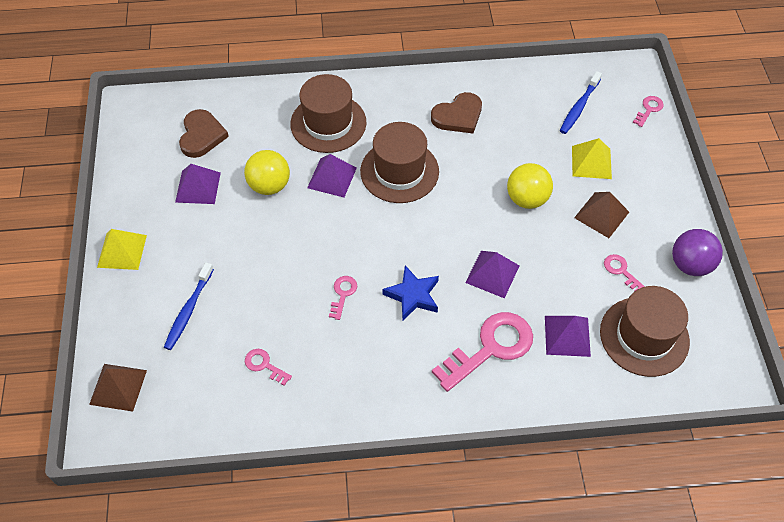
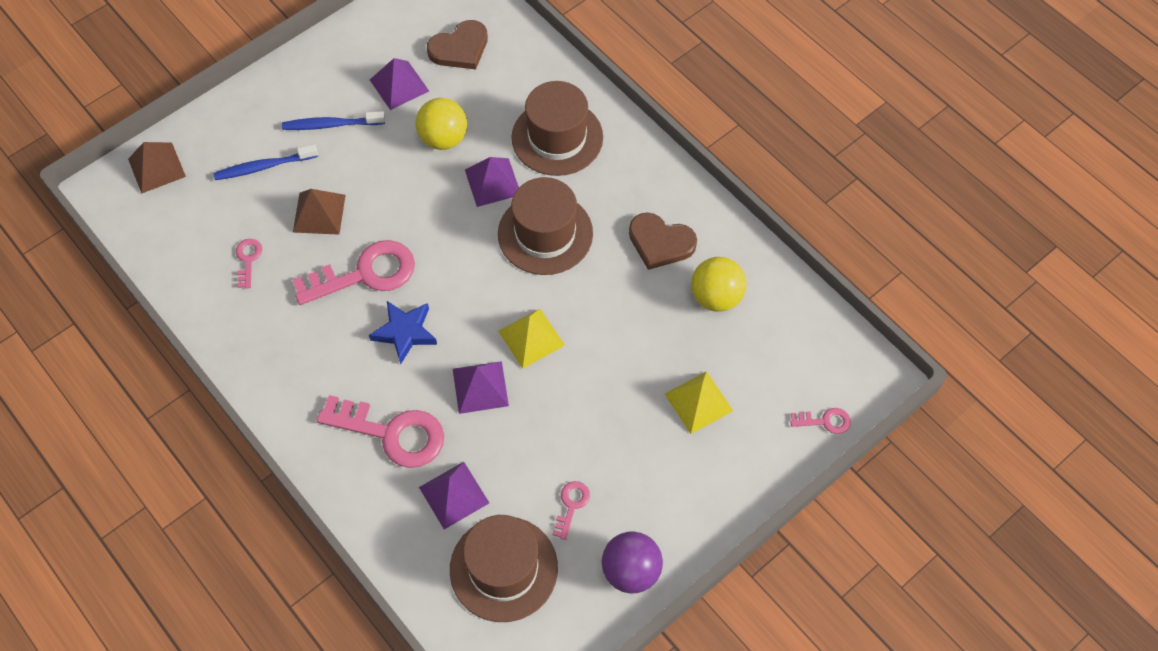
camera: 55 degrees right, 5 degrees up
(122, 251) = (289, 77): yellow pyramid -> yellow pyramid (531, 338)
(343, 294) = (365, 274): pink key -> pink key, size x2.16
(527, 199) = (599, 367): yellow ball -> yellow ball (716, 297)
(579, 107) = (768, 349): blue toothbrush -> blue toothbrush (331, 125)
(601, 214) = (633, 449): brown pyramid -> brown pyramid (319, 213)

